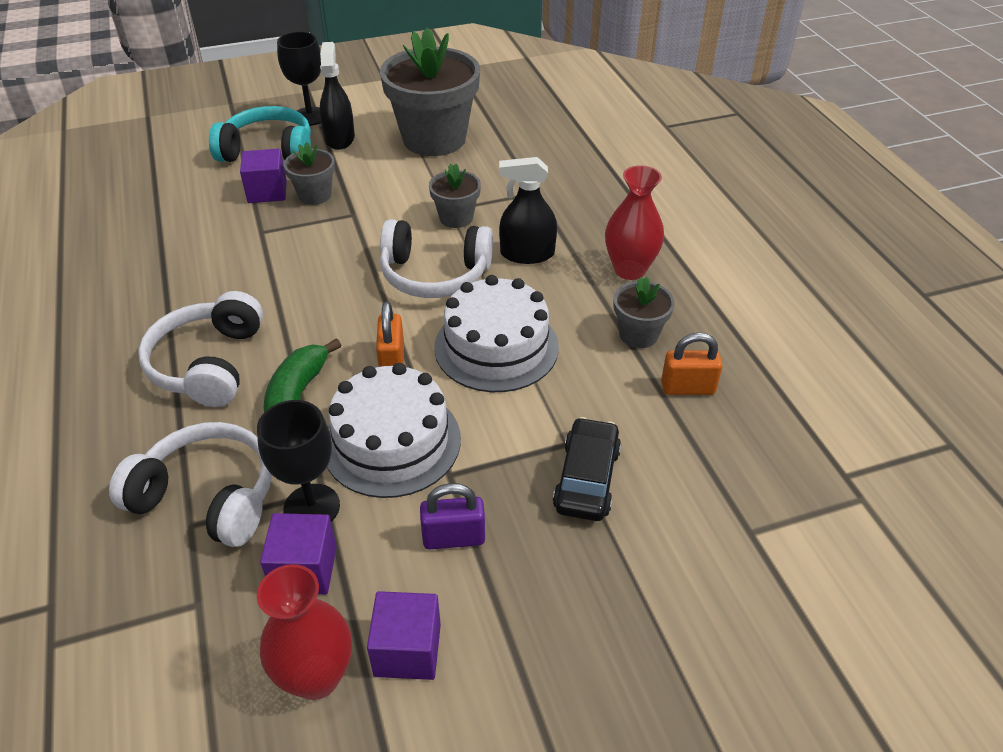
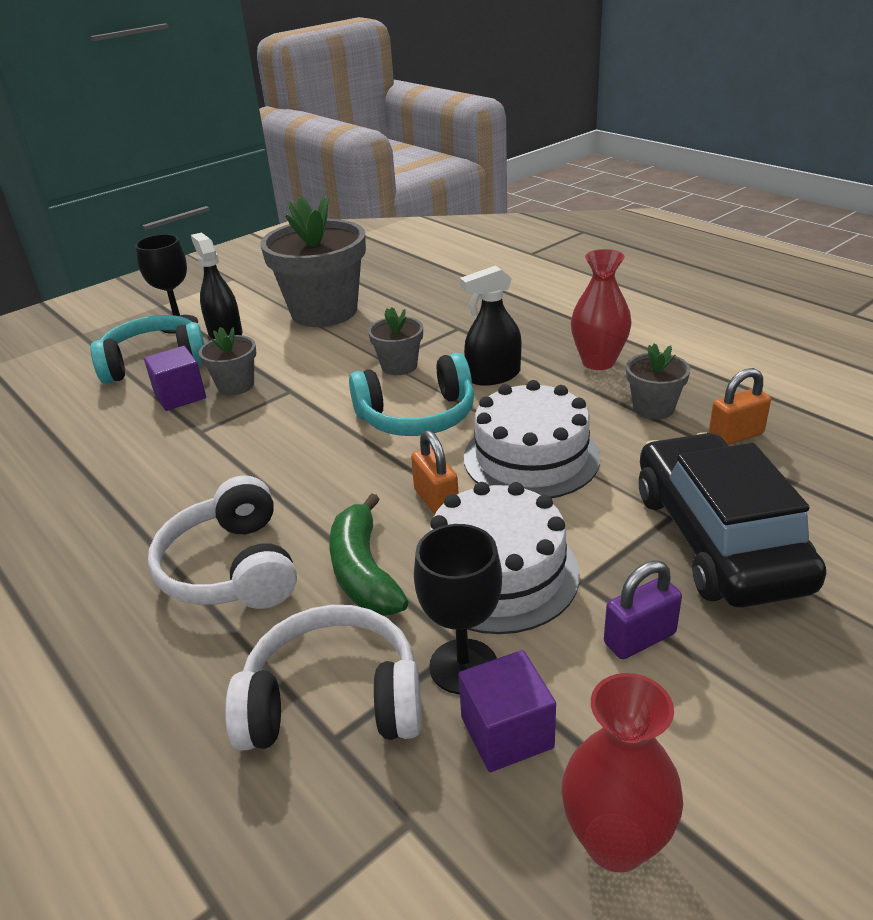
camera: 20 degrees left, 10 degrees down
(407, 650) = (689, 768): purple cube -> none
(434, 274) = (417, 416): white headphones -> turquoise headphones
(587, 478) = (718, 538): black car -> black car, size x1.78

